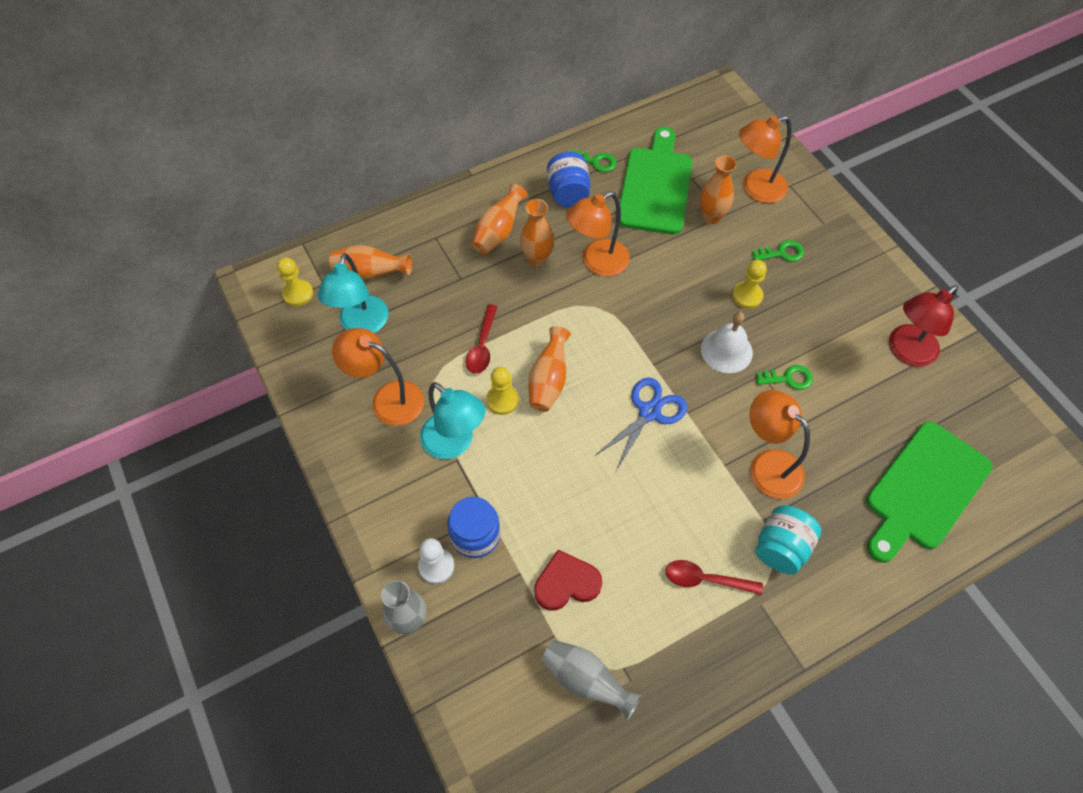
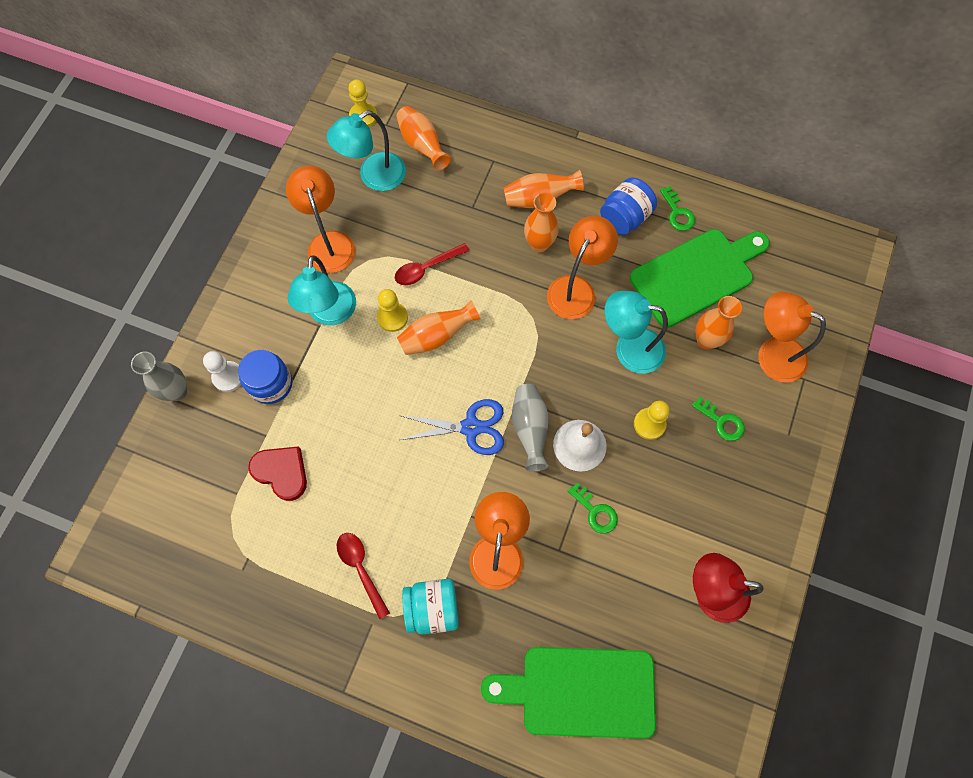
camera: 50 degrees right, 10 degrees up
(586, 680) = (220, 539): grey vase -> grey vase (530, 429)
(597, 262) = (576, 288): orange lamp -> orange lamp turned 105 degrees clockwise
(676, 265) = (629, 348): none -> turquoise lamp

